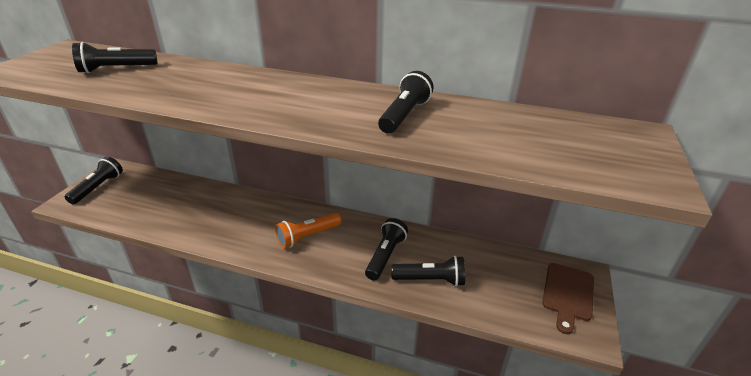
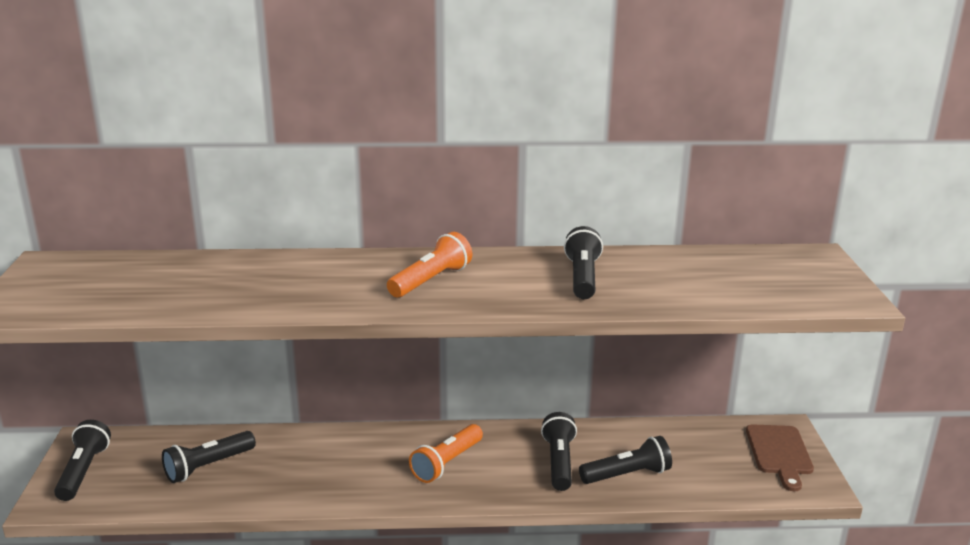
camera: 20 degrees left, 10 degrees down
(116, 69) = (170, 281): black flashlight -> black flashlight (208, 466)
(283, 97) = (431, 280): none -> orange flashlight

